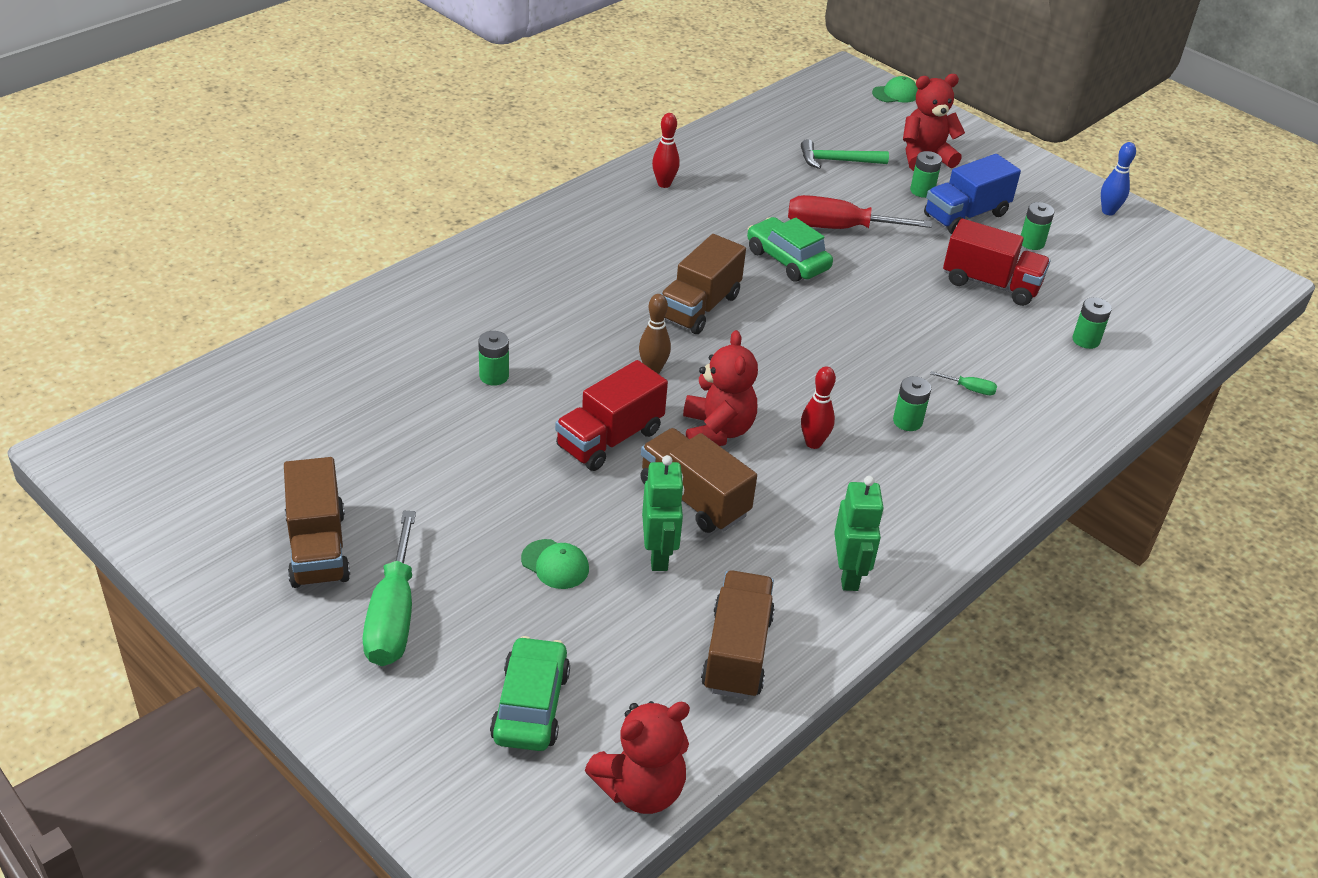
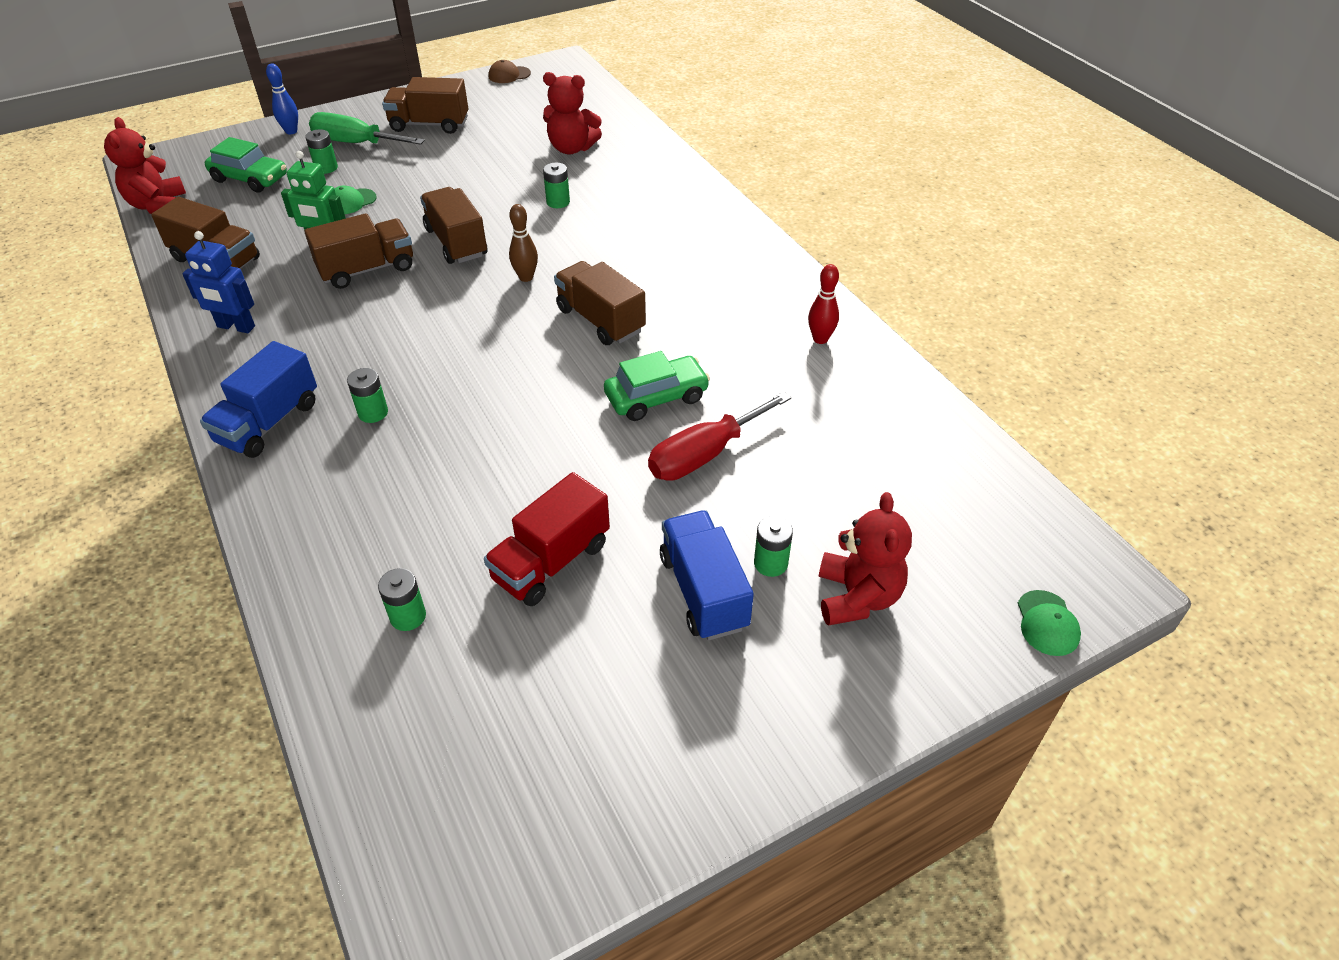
camera: 110 degrees right, 5 degrees up
(132, 501) = (509, 75): none -> brown cap
(610, 439) = (456, 242): red truck -> brown truck
(717, 431) = (432, 296): red teddy bear -> red teddy bear (571, 148)
(813, 443) = (384, 345): red bowling pin -> none
(837, 161) = (855, 497): green hammer -> none
(838, 228) = (705, 455): red screwdriver -> red screwdriver turned 150 degrees counterclockwise
(848, 574) = (236, 327): green robot -> blue robot
(963, 488) = (269, 423): none -> blue truck
(970, 389) = (388, 475): green screwdriver -> none
(1031, 243) = (621, 644): green battery -> green battery (326, 168)
(1108, 211) = (672, 790): blue bowling pin -> blue bowling pin (291, 131)

